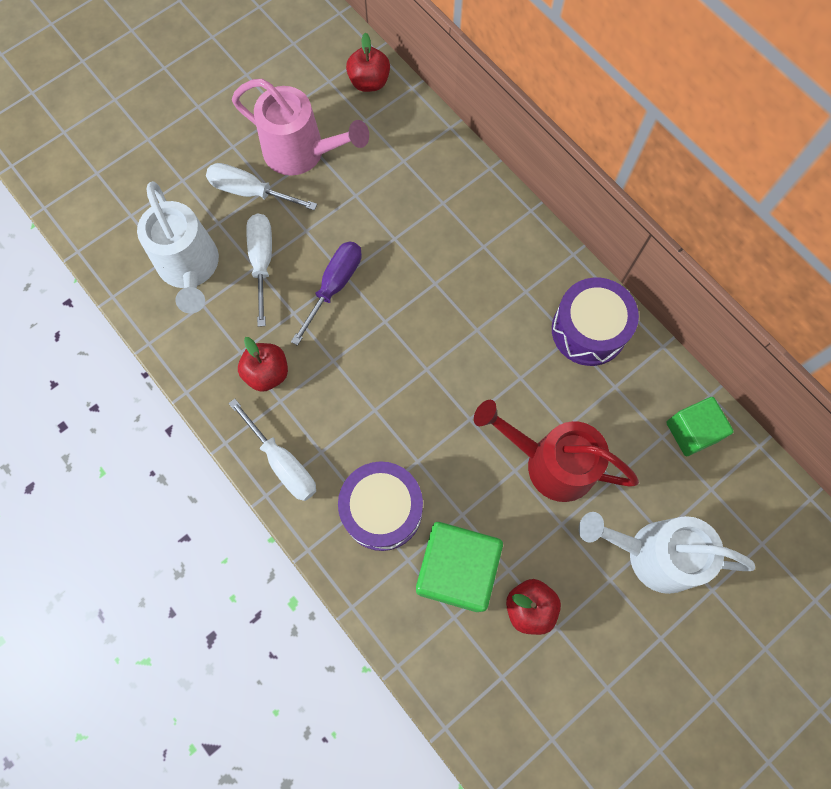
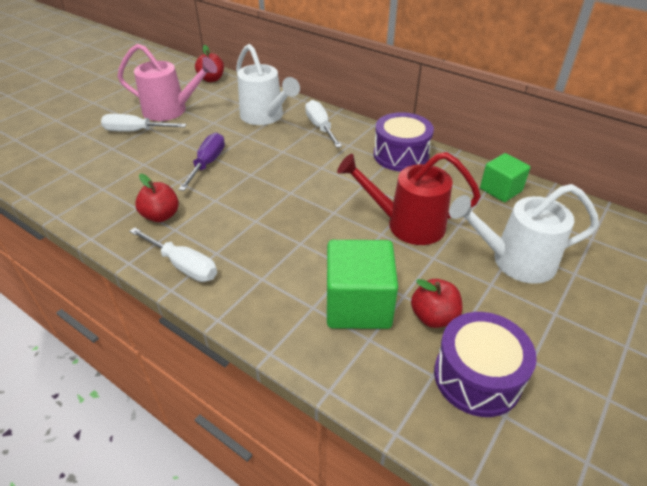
camera: 15 degrees left, 30 degrees down
(190, 269) = (91, 172): white watering can -> white watering can (265, 117)
(262, 262) = (149, 161): white screwdriver -> white screwdriver (320, 127)
(382, 510) = (279, 278): purple drum -> purple drum (477, 377)

